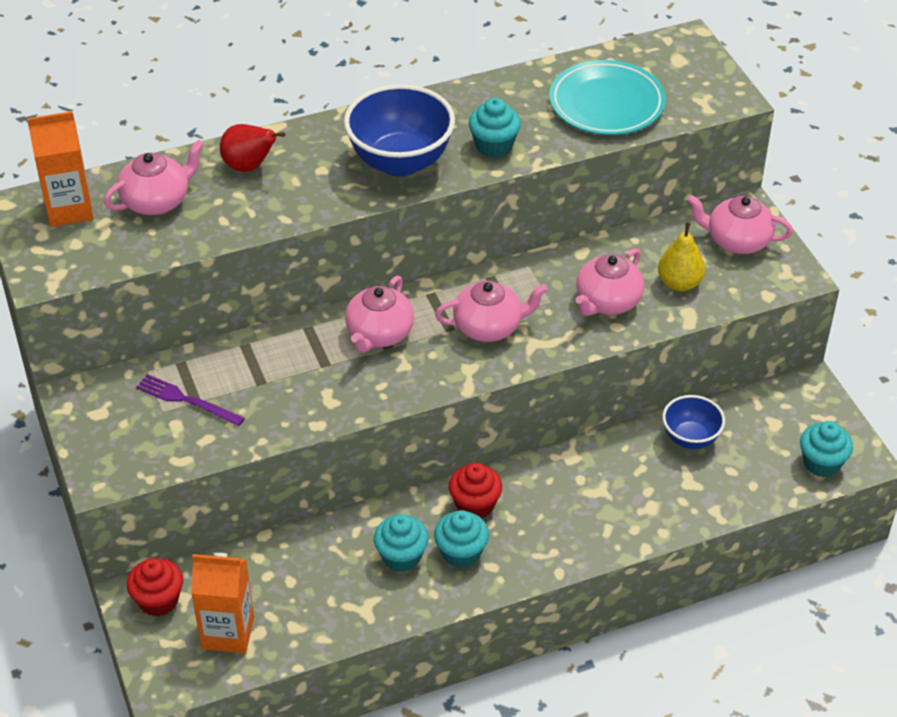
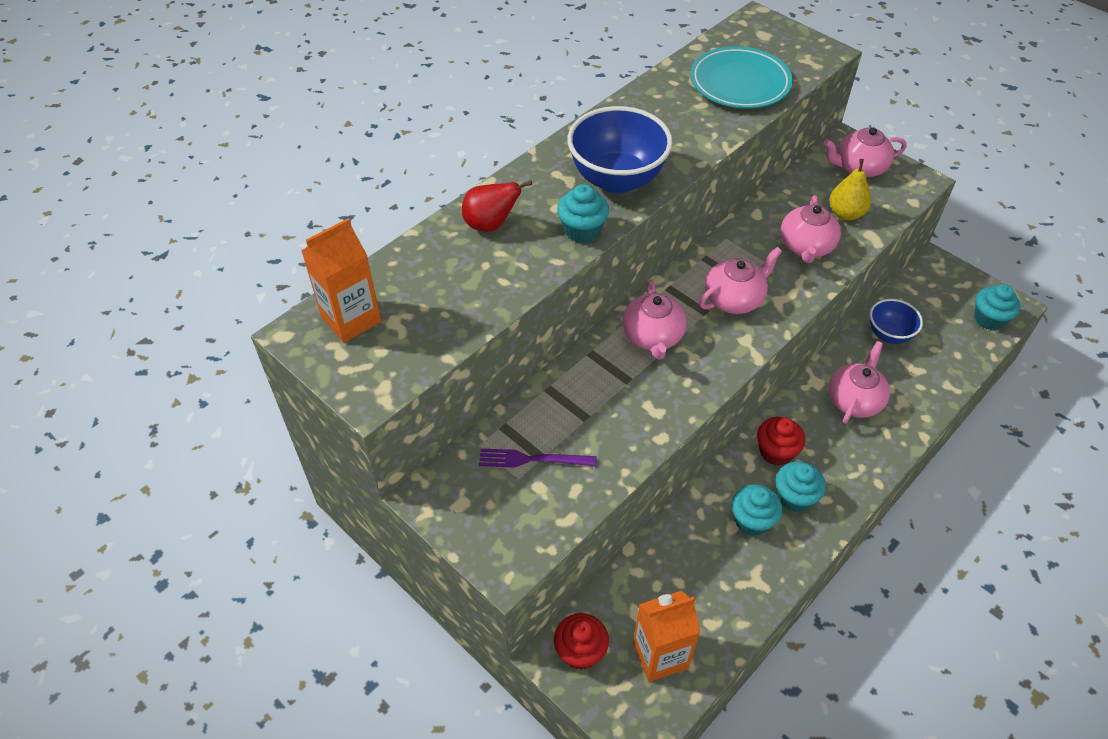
camera: 25 degrees left, 5 degrees up
(157, 201) = (429, 283): pink teapot -> pink teapot (854, 400)
(494, 146) = (681, 142): turquoise cupcake -> turquoise cupcake (582, 230)

